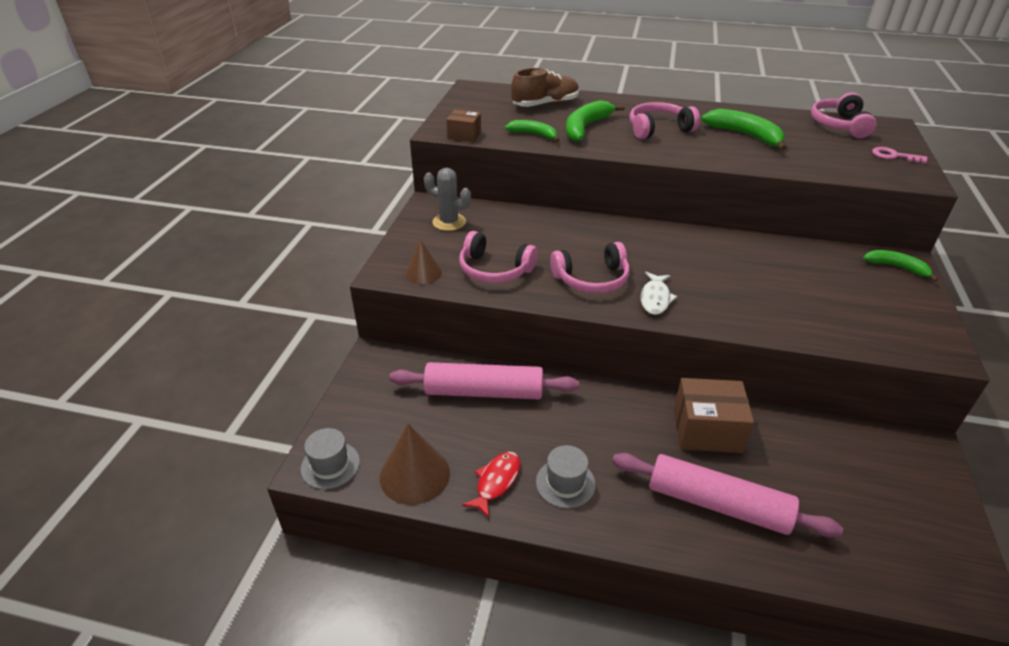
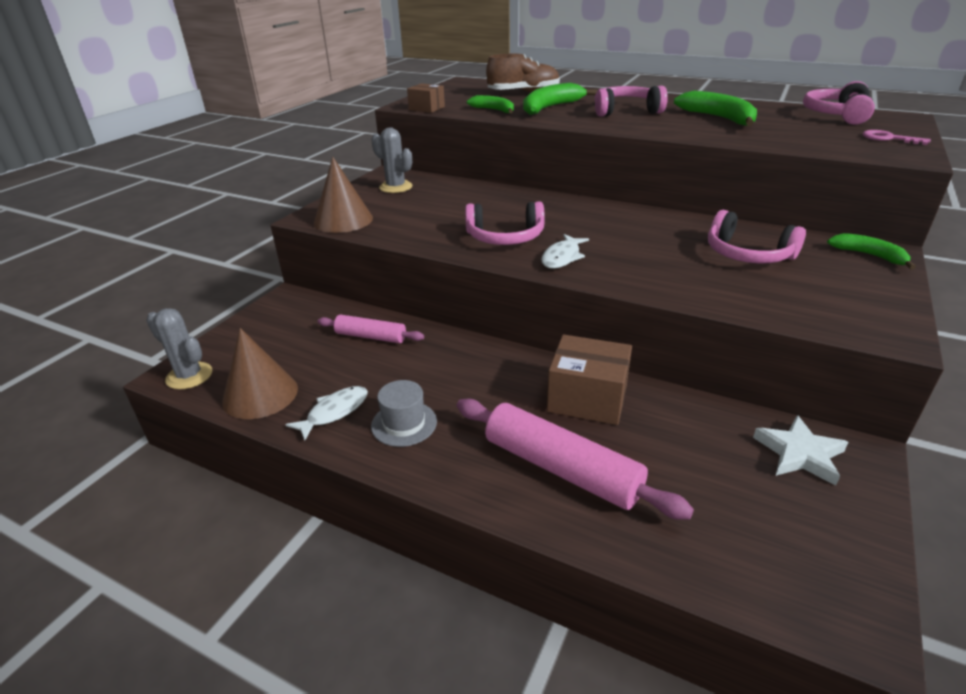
camera: 15 degrees right, 5 degrees down
(330, 465) = (189, 376): grey hat -> grey cactus
(423, 273) = (343, 220): brown cone -> brown cone, size x1.60
(484, 391) = (371, 336): pink rolling pin -> pink rolling pin, size x0.59
(494, 269) = (412, 223): pink headphones -> pink headphones (747, 254)
(496, 482) = (334, 412): red fish -> white fish
(887, 456) = (799, 454): none -> white star

